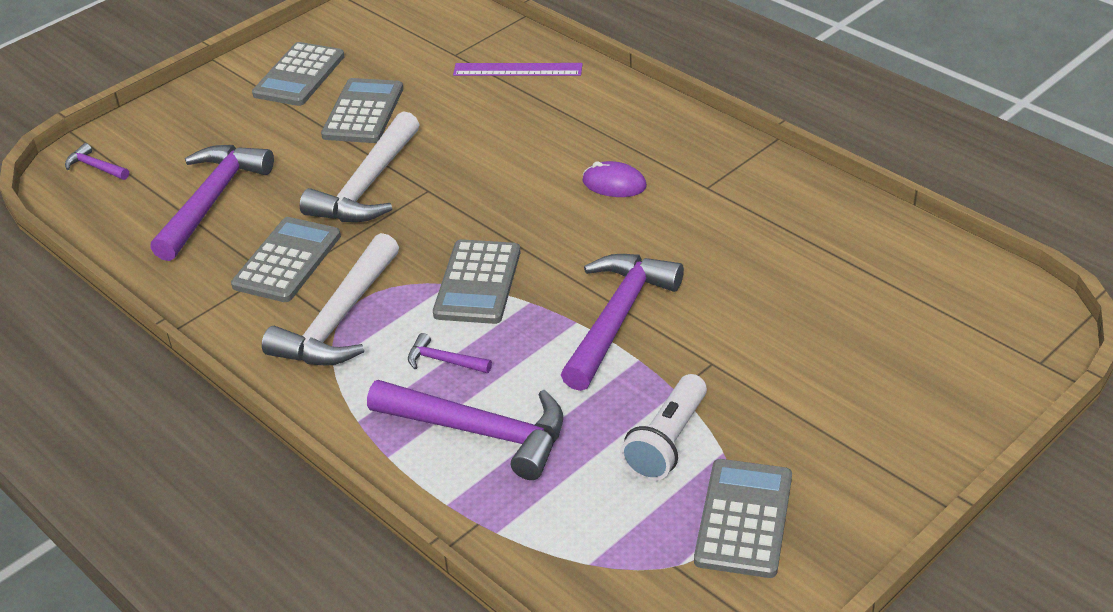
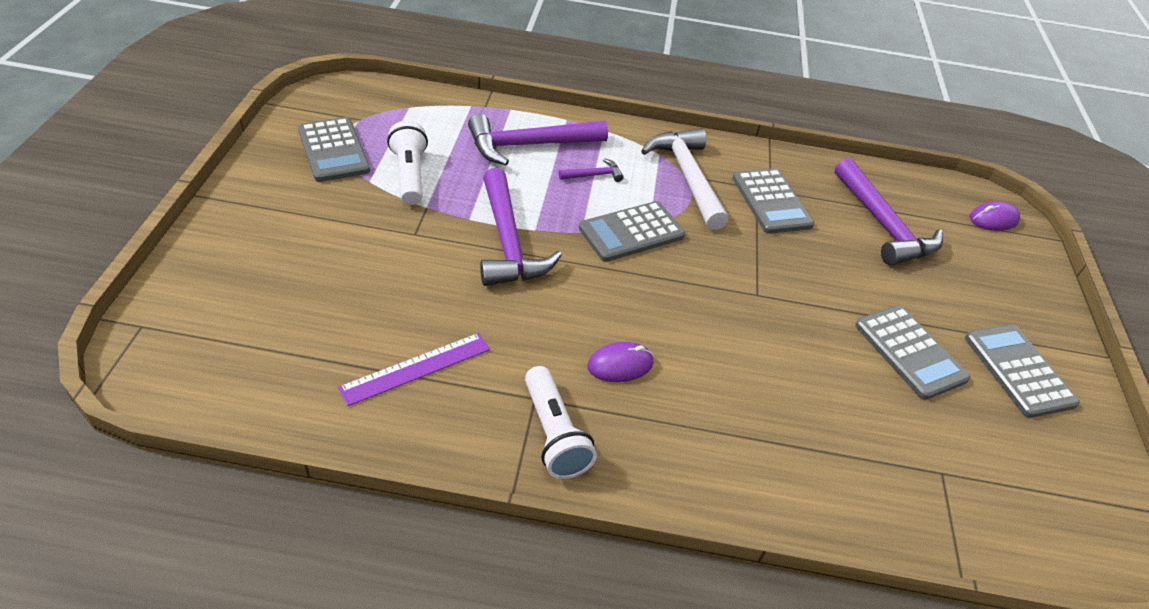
camera: 135 degrees right, 5 degrees up
(95, 167) = (993, 219): purple hammer -> purple mouse
(367, 186) = (803, 279): white hammer -> none
(477, 283) = (631, 232): grey calculator -> grey calculator turned 90 degrees counterclockwise
(517, 70) = (859, 480): purple ruler -> purple ruler (416, 368)
(712, 161) = (554, 434): none -> white flashlight

